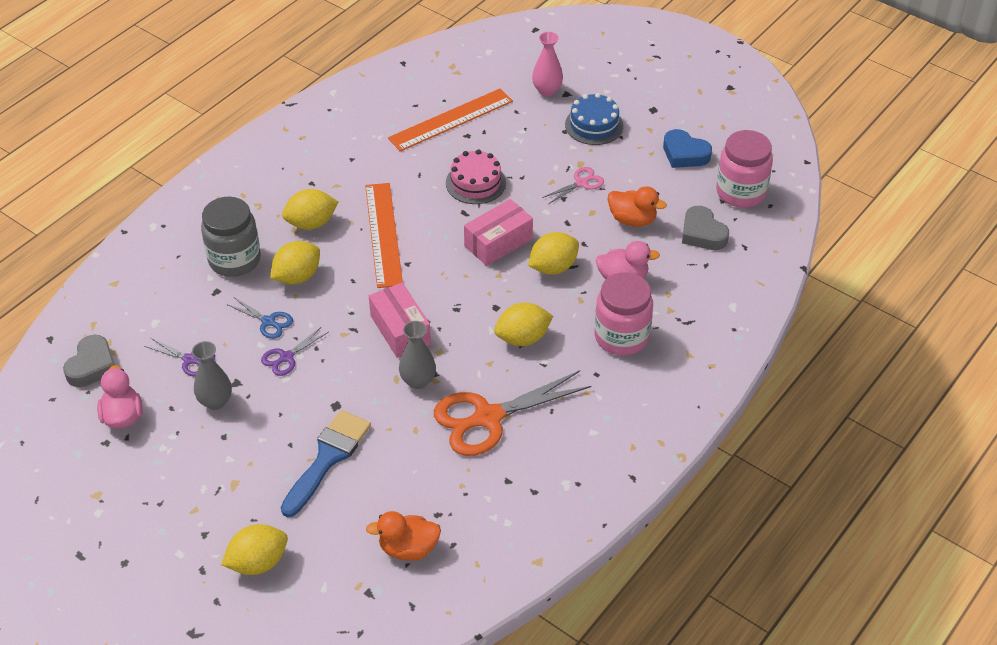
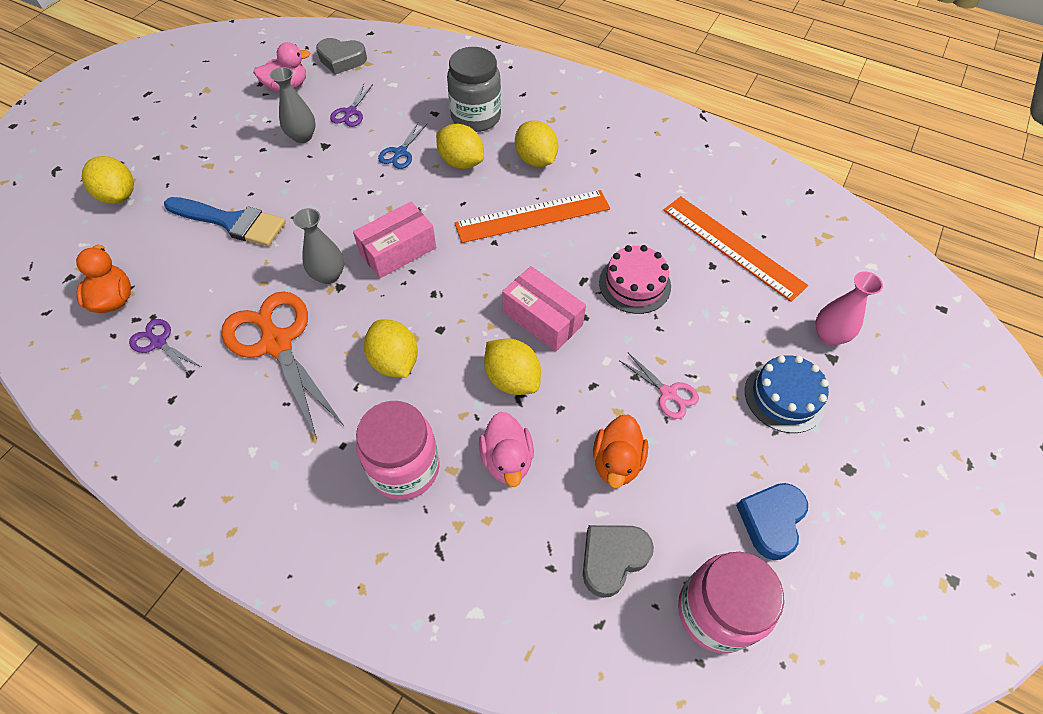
camera: 80 degrees right, 10 degrees up
(286, 357) = (356, 172): purple scissors -> purple scissors (159, 343)

